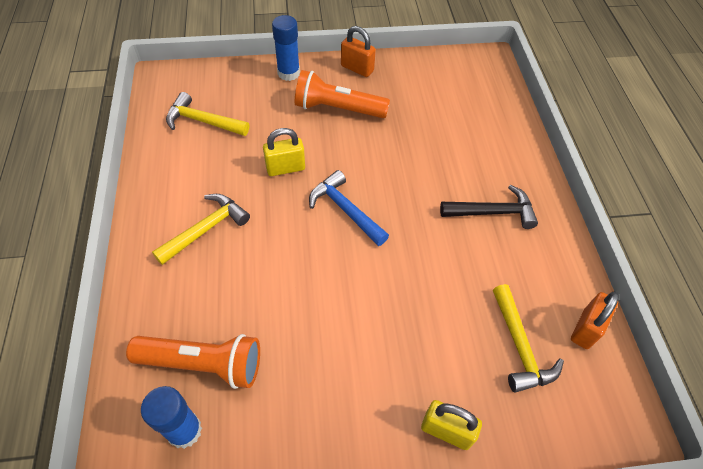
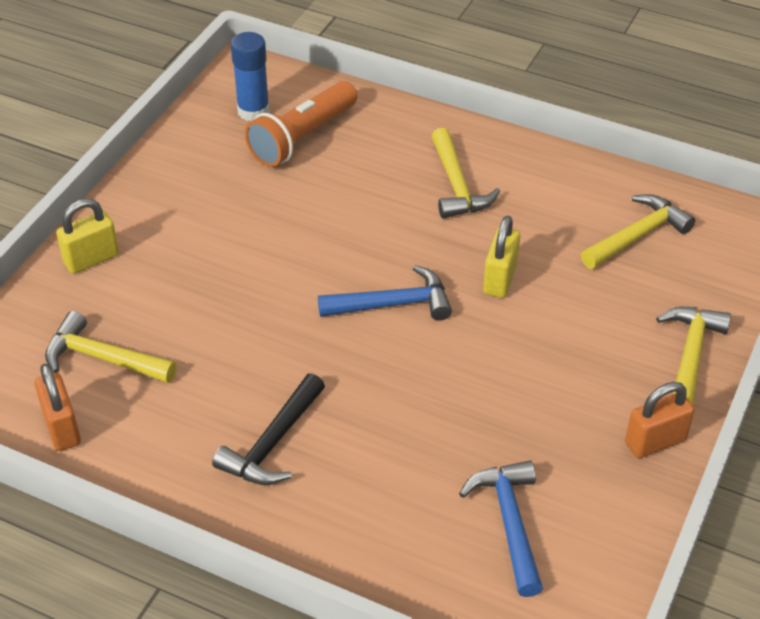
camera: 125 degrees right, 10 degrees down
(288, 73) = (690, 355): blue glue stick -> yellow hammer
(338, 109) = (575, 377): orange flashlight -> none
(448, 99) = (509, 522): none -> blue hammer

